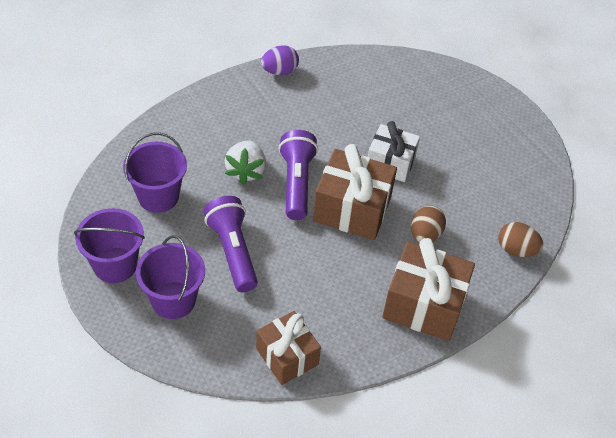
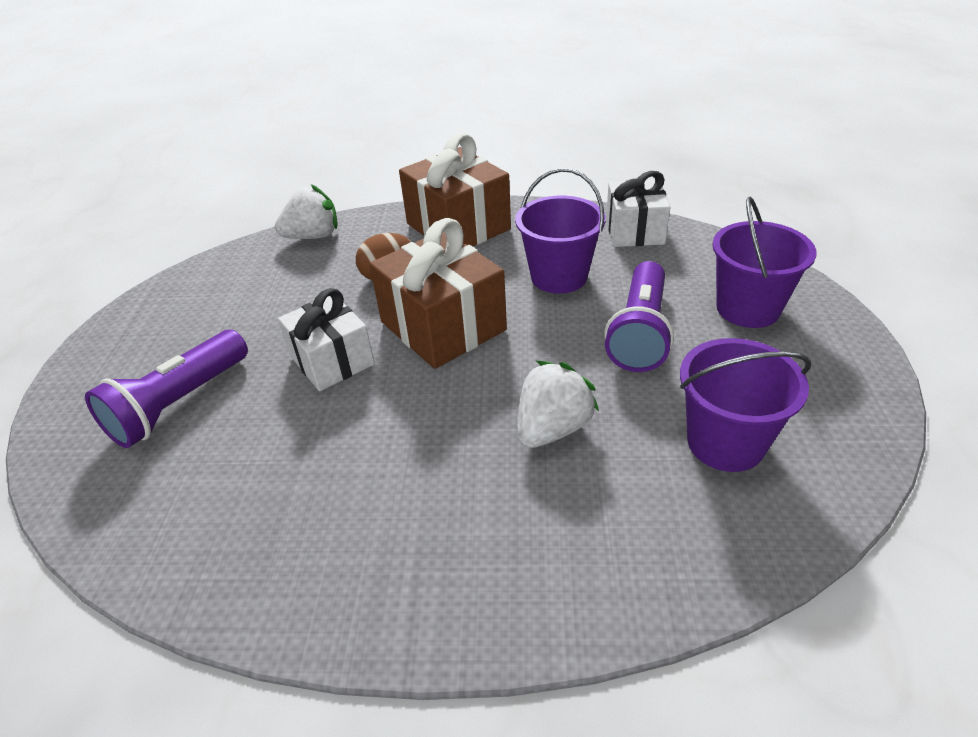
camera: 140 degrees left, 10 degrees down
(115, 265) = (826, 370): purple bucket -> purple bucket (559, 277)
(279, 71) = (329, 615): purple egg -> none
(287, 356) = (634, 231): brown gift -> white gift
(296, 183) = (487, 382): purple flashlight -> purple flashlight (179, 404)
(516, 250) = (313, 236): brown egg -> white strawberry

